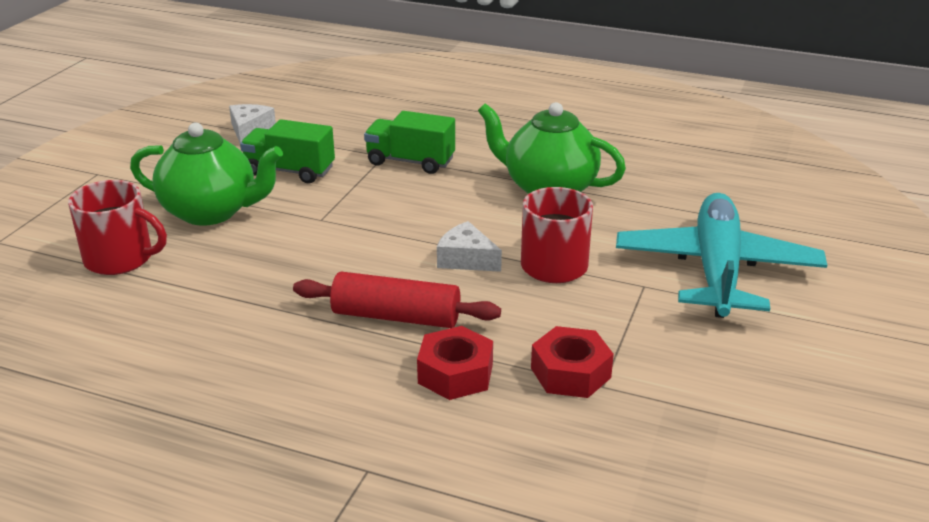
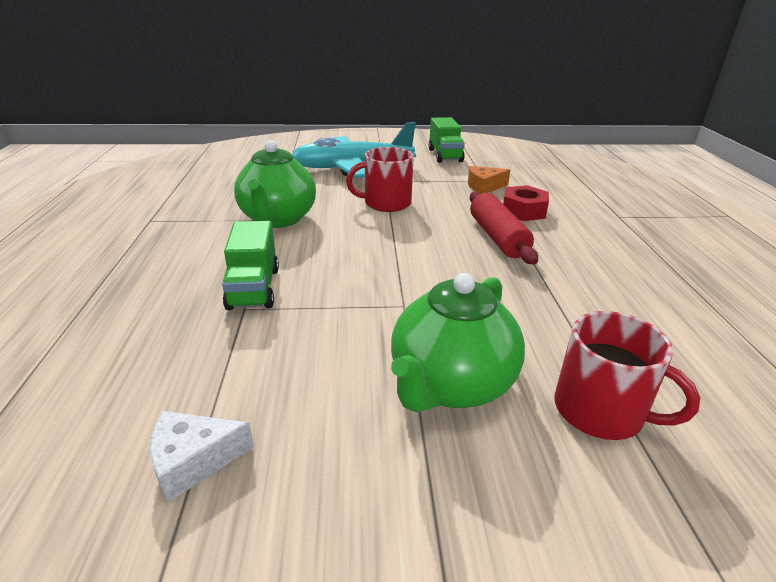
camera: 115 degrees left, 0 degrees up
(120, 259) = (600, 411): red mug -> red mug turned 135 degrees clockwise
(212, 212) = (450, 385): green teapot -> green teapot turned 135 degrees counterclockwise
(290, 171) = (315, 362): green truck -> green truck (445, 155)
(466, 259) = (406, 229): white cheese -> none
(570, 373) = (484, 187): red nut -> orange cheese

